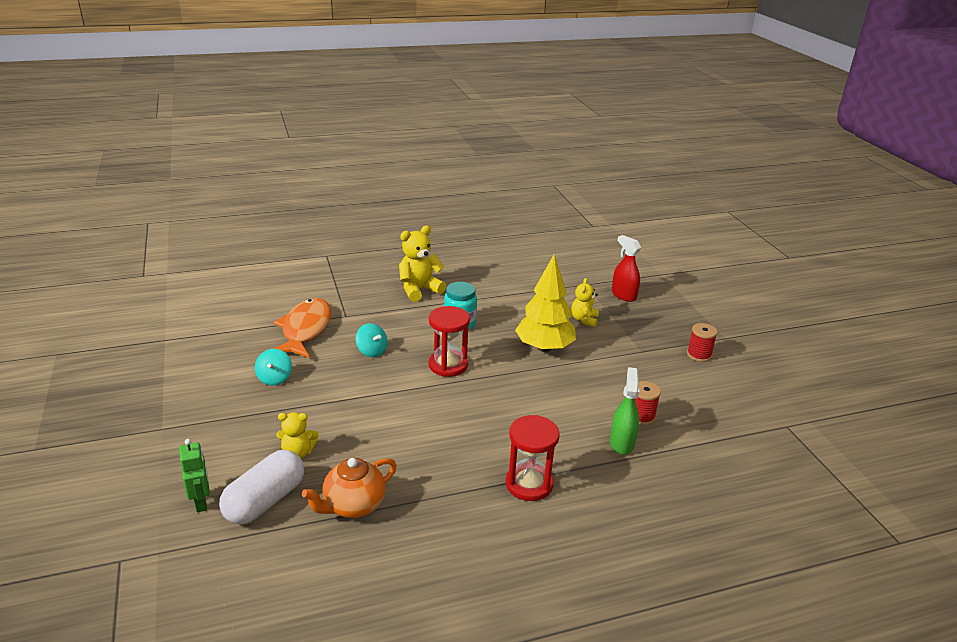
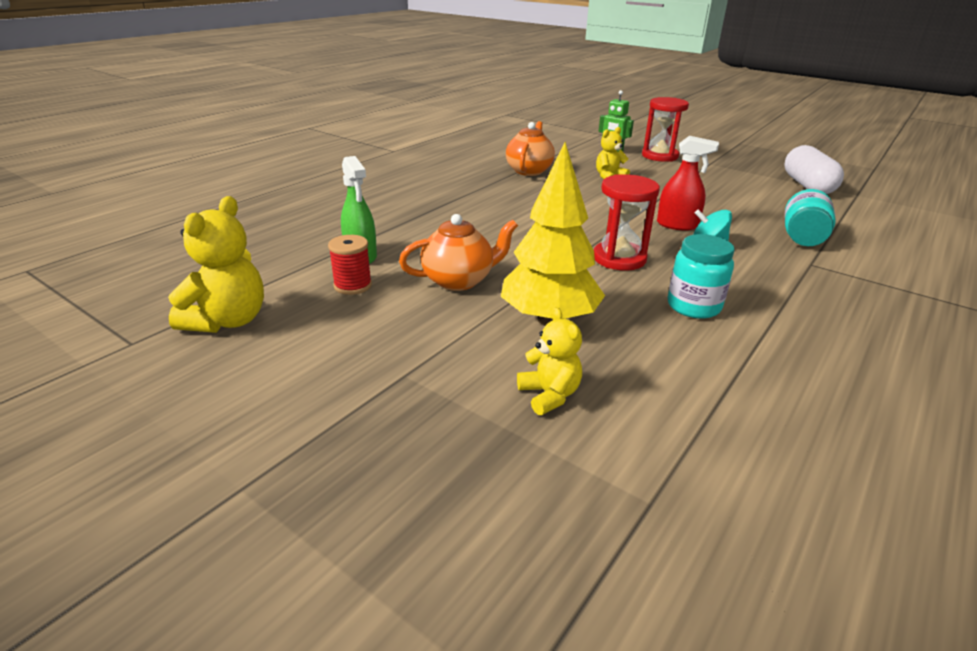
camera: 145 degrees right, 0 degrees up
(265, 501) = (581, 160): white capsule -> white capsule (807, 186)
(274, 378) = (723, 201): turquoise spinning top -> none
(305, 329) = (802, 238): orange fish -> turquoise jar
(419, 290) = (835, 332): yellow teddy bear -> yellow teddy bear (228, 321)
(529, 484) = (423, 208): red hourglass -> red hourglass (659, 156)
(569, 392) = (459, 280): none -> orange teapot
(623, 295) = (540, 511): red spray bottle -> red spray bottle (677, 225)
(699, 355) = (296, 412): red spool -> none

